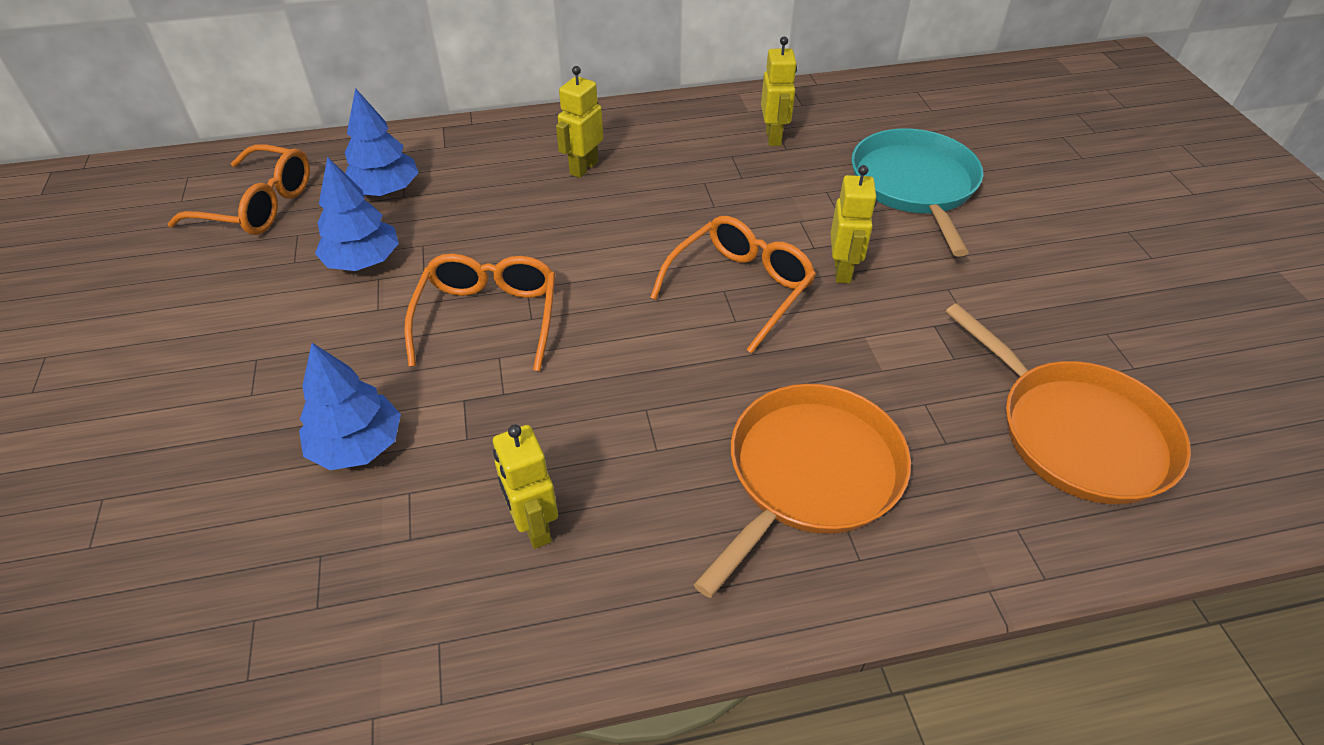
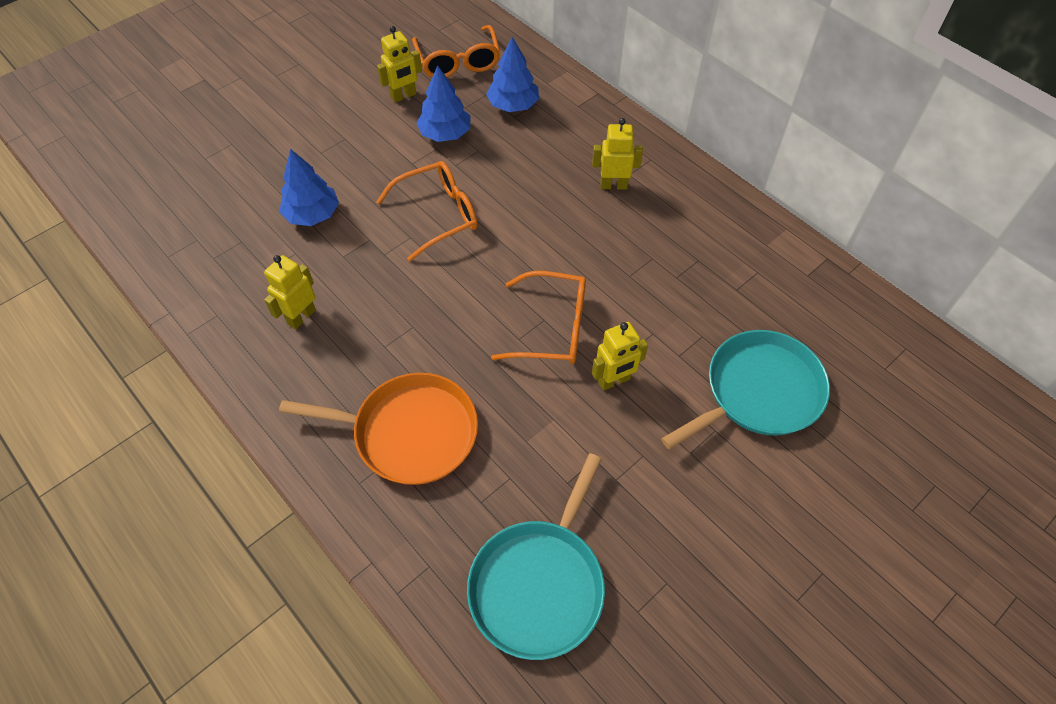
camera: 60 degrees right, 10 degrees up
(773, 137) = (745, 275): yellow robot -> yellow robot (403, 96)
(1076, 433) = (539, 584): orange pan -> turquoise pan

